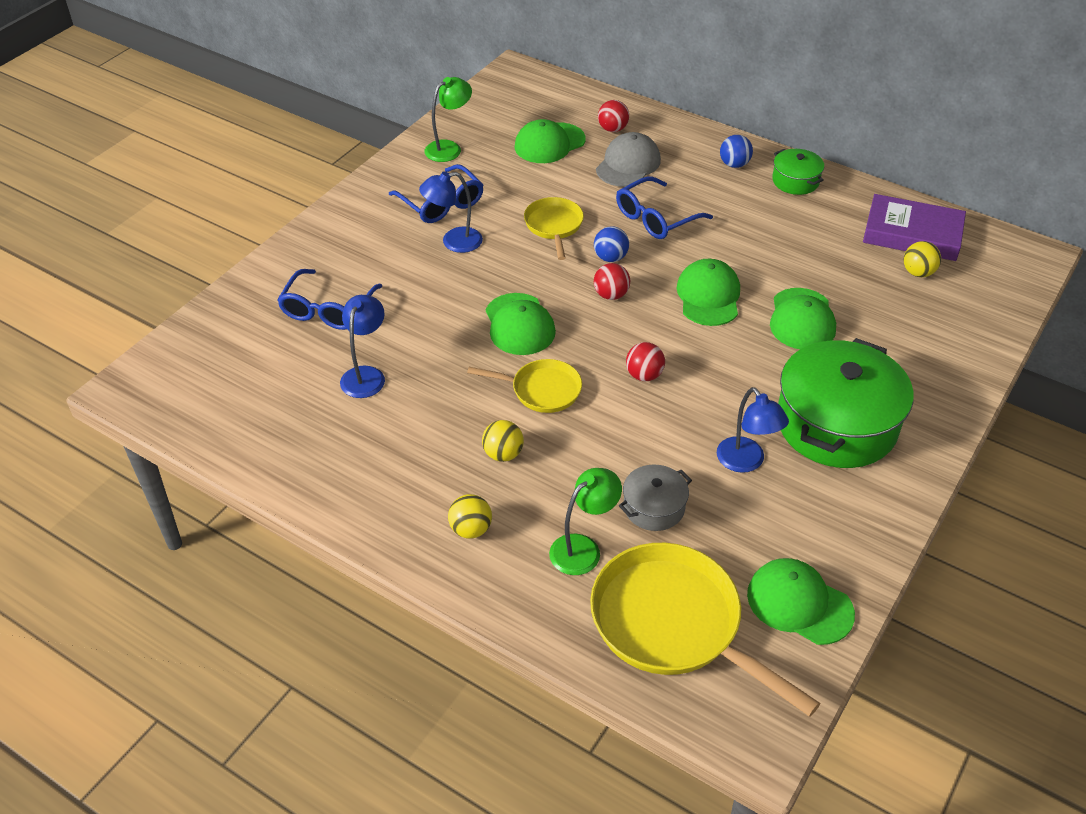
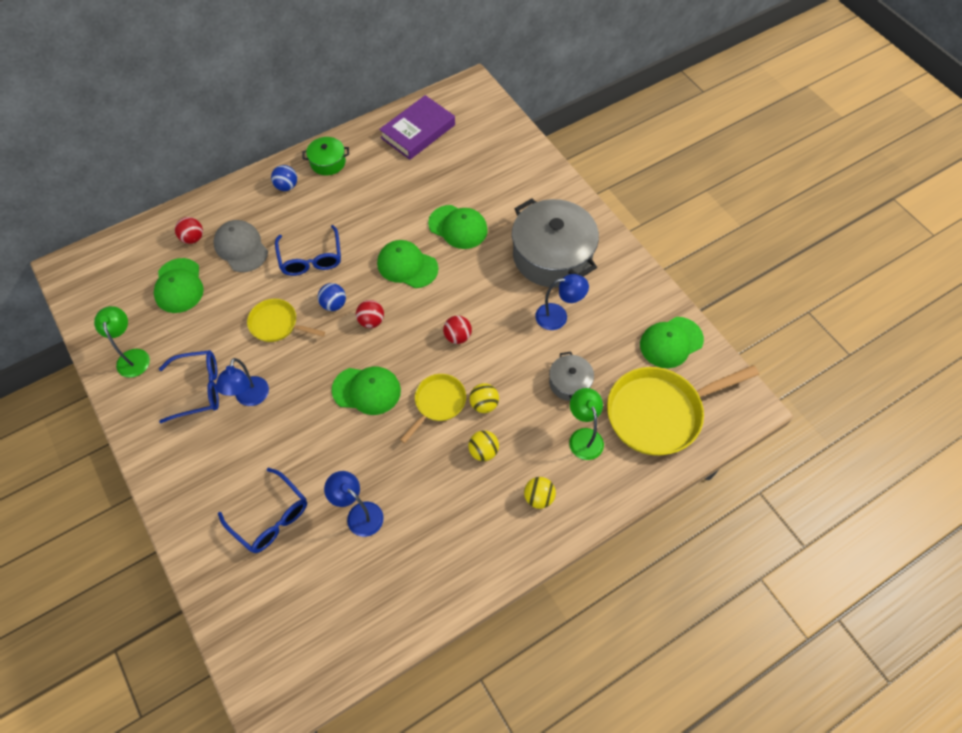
camera: 65 degrees left, 15 degrees up
(836, 424) = (552, 255): green pot -> grey pot
(918, 273) = (453, 148): yellow ball -> yellow ball (484, 404)

